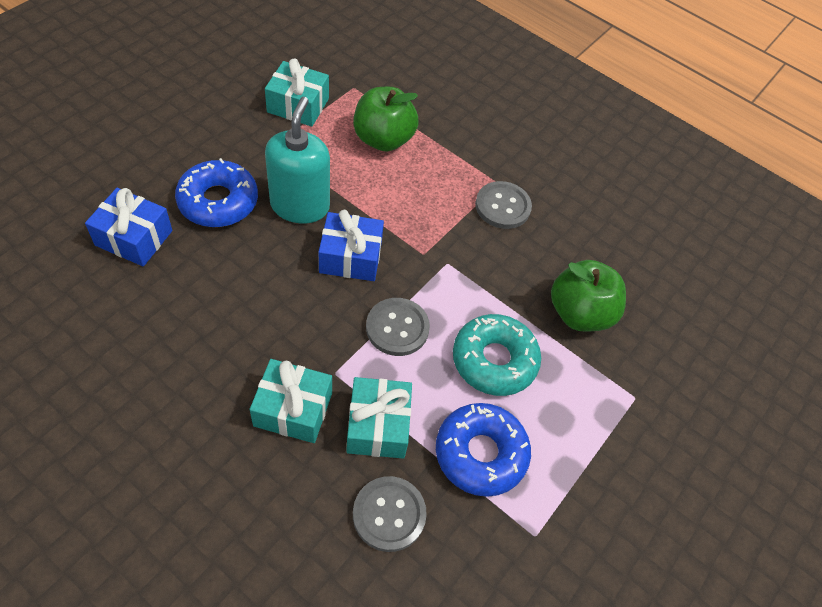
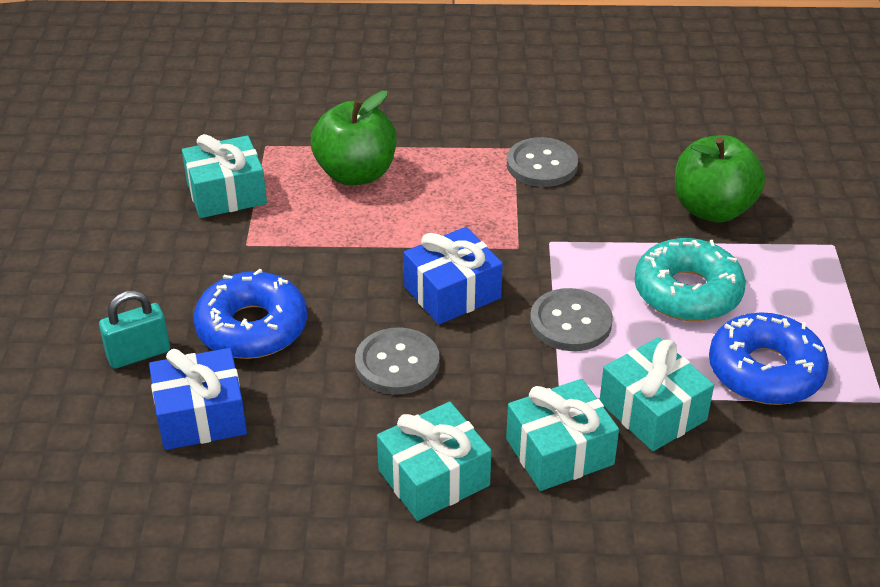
camera: 30 degrees left, 15 degrees down
(145, 177) = (139, 354): none -> turquoise padlock
(206, 370) = (434, 478): none -> turquoise gift
(300, 206) = (344, 280): turquoise soap dispenser -> none
(389, 514) = (748, 471): grey button -> grey button (397, 363)

